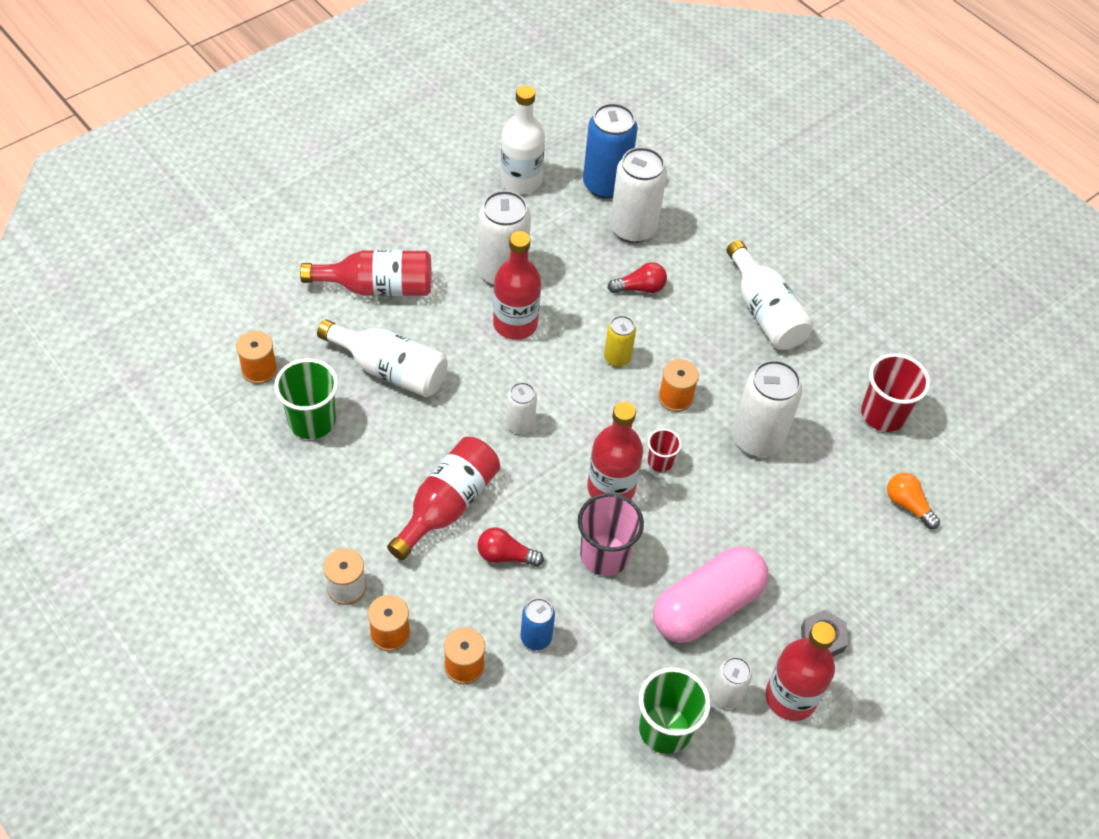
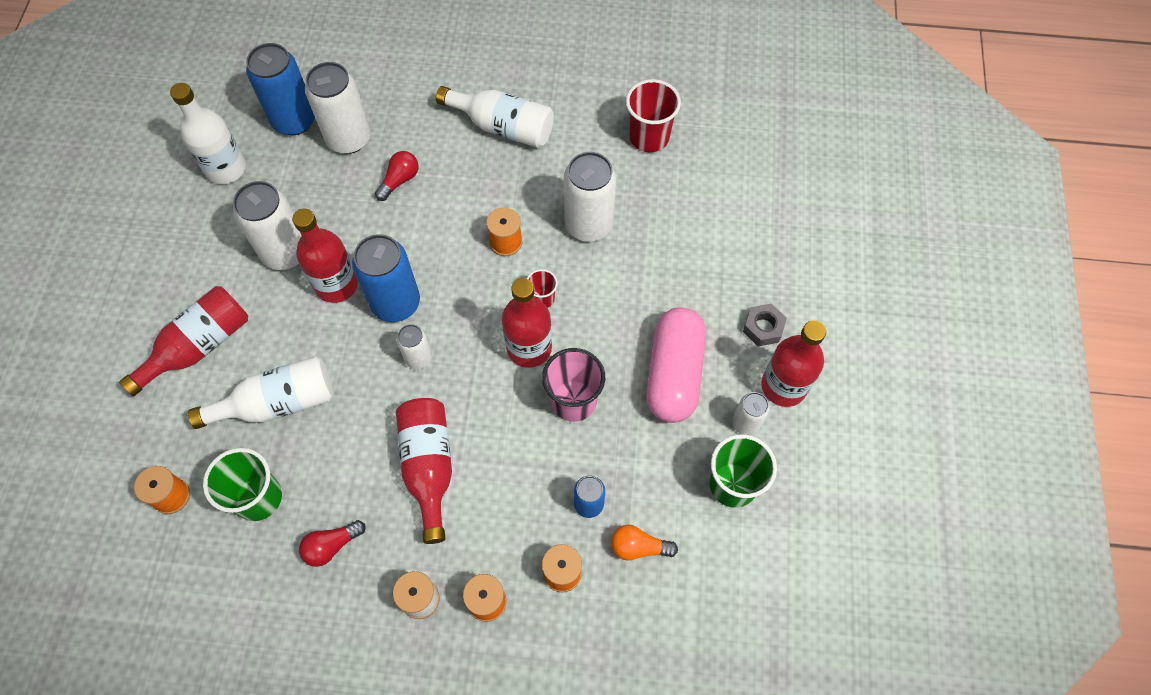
camera: 40 degrees left, 10 degrees up
(505, 555) = (508, 465): red light bulb -> red light bulb (331, 546)
(544, 372) = (396, 303): none -> blue can
(617, 358) = (436, 247): yellow can -> none
(908, 505) = (724, 188): orange light bulb -> orange light bulb (638, 547)

